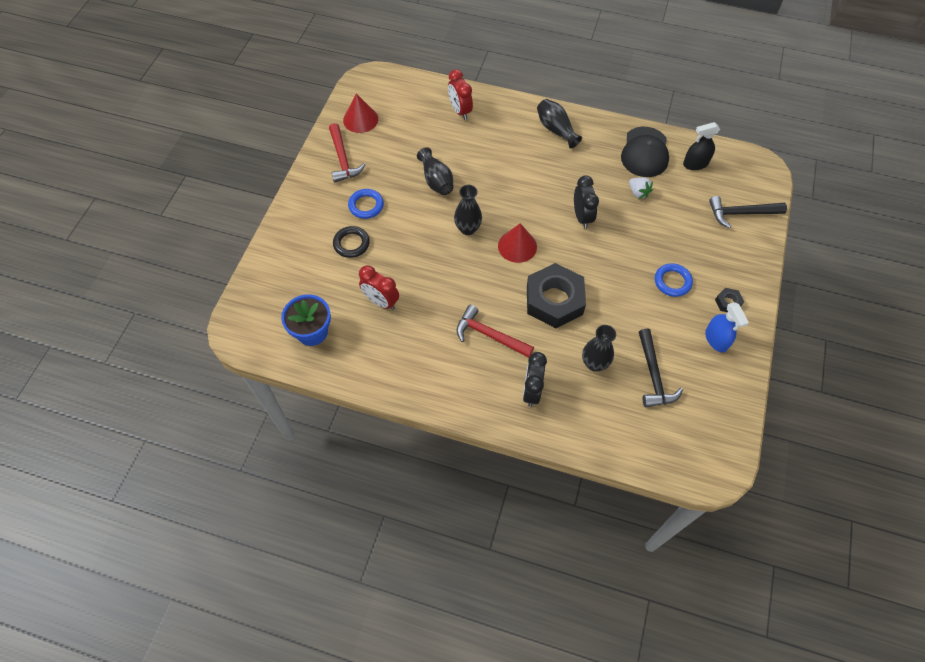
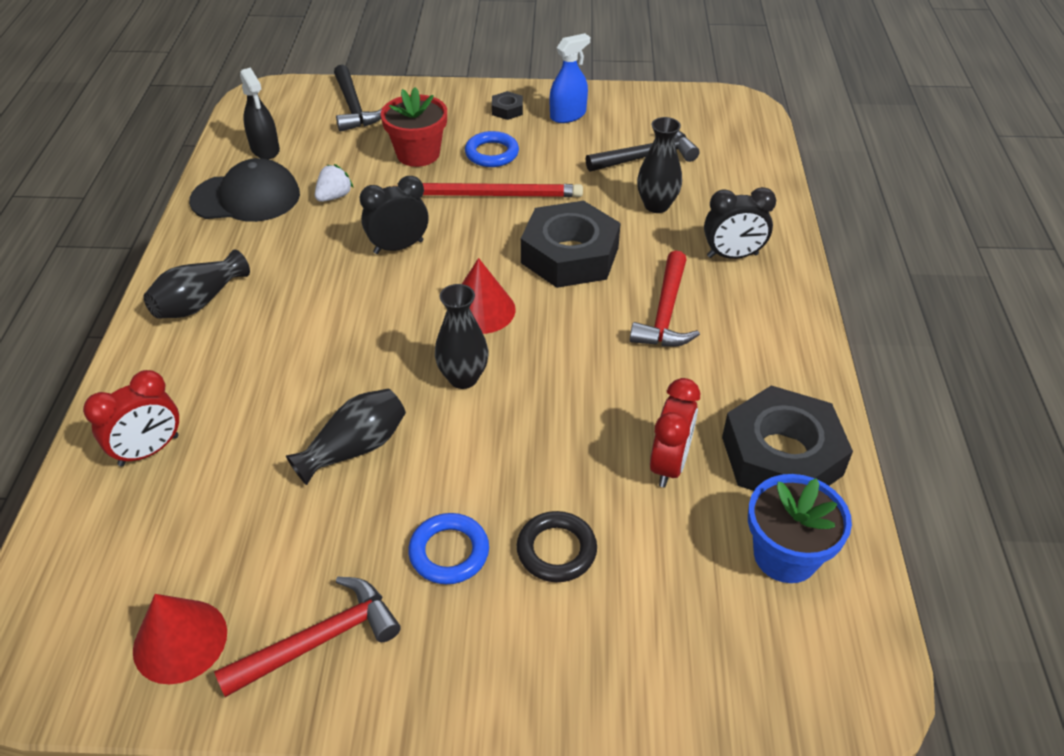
camera: 105 degrees left, 15 degrees down
(368, 354) = (781, 455): none -> black nut
(625, 270) = (488, 194): none -> red pencil
(678, 241) = (418, 154): none -> red flower pot

